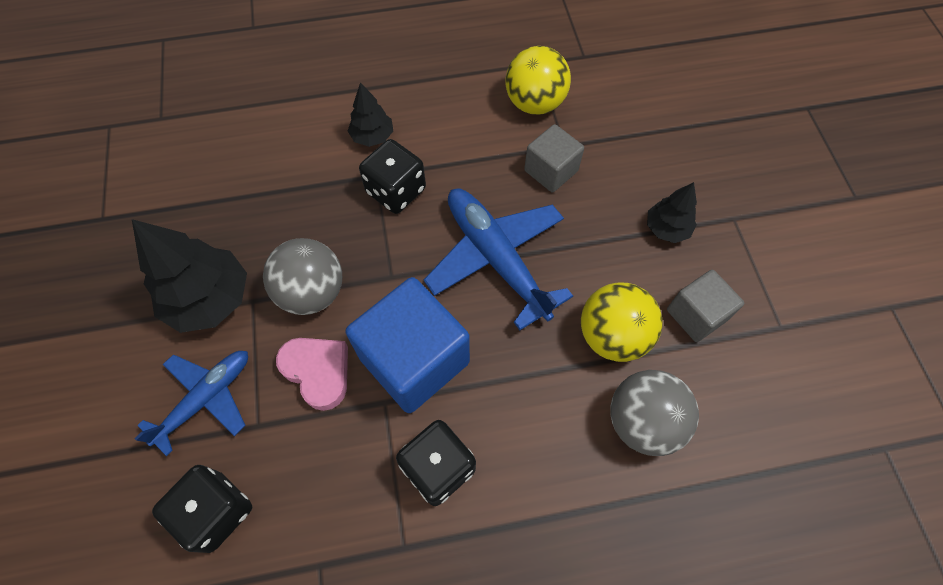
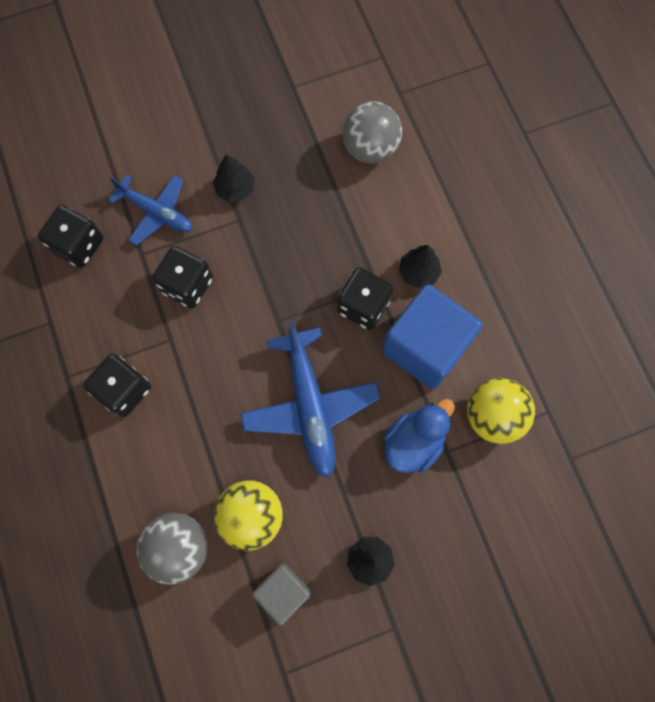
camera: 80 degrees right, 10 degrees up
(210, 299) = (235, 189): black tree -> black tree, size x0.56
(312, 292) = (253, 262): grey ball -> grey ball (370, 148)
(318, 372) = (187, 285): pink heart -> black dice
(414, 360) = (207, 355): blue cube -> blue cube (425, 347)
(496, 259) = (310, 405): blue plane -> blue plane turned 120 degrees clockwise
(551, 171) = (414, 442): grey cube -> blue duck

